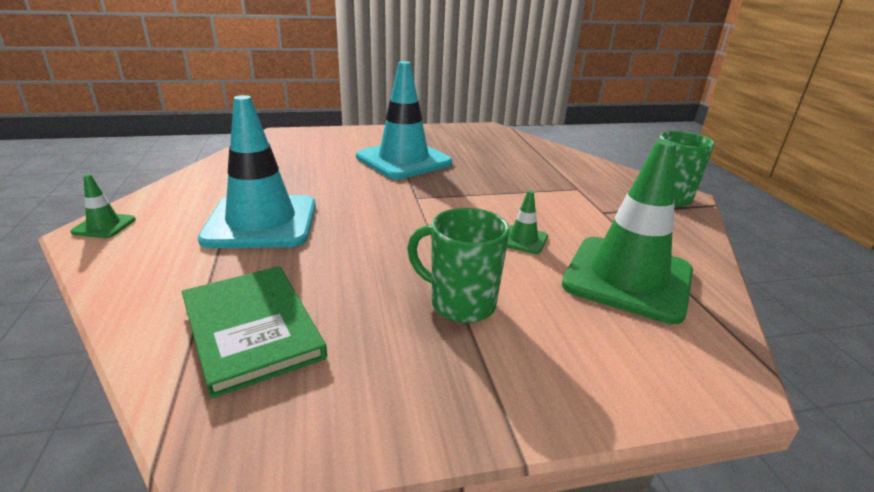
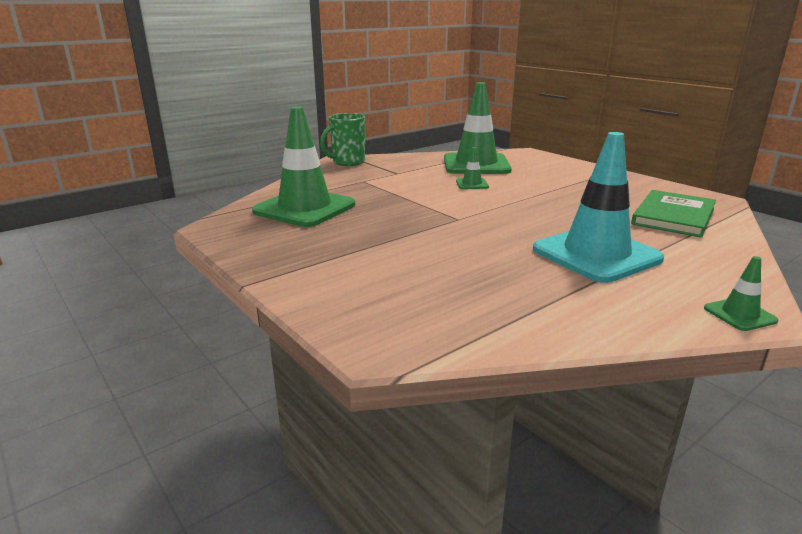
camera: 115 degrees left, 5 degrees down
(403, 160) = (380, 241): turquoise traffic cone -> none
(460, 304) = (562, 186): green mug -> none
(505, 153) = (304, 208): none -> green traffic cone

